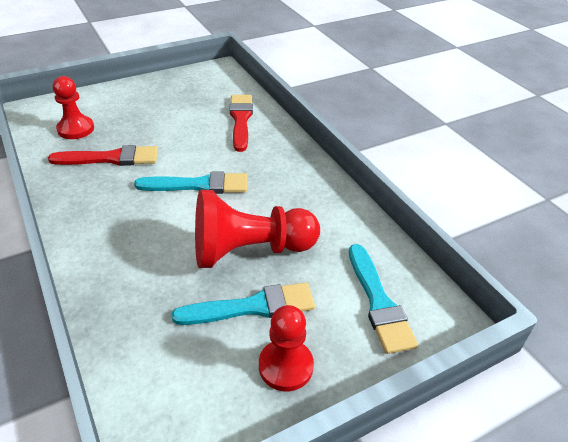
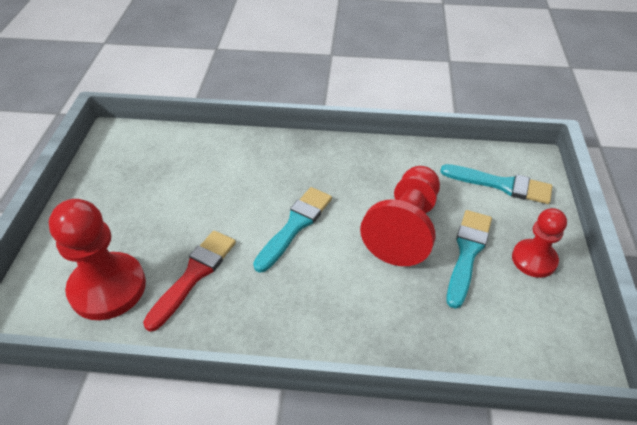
camera: 55 degrees left, 5 degrees up
(76, 129) = (108, 288): red pawn -> red pawn, size x1.64
(241, 120) = (220, 157): red brush -> none

